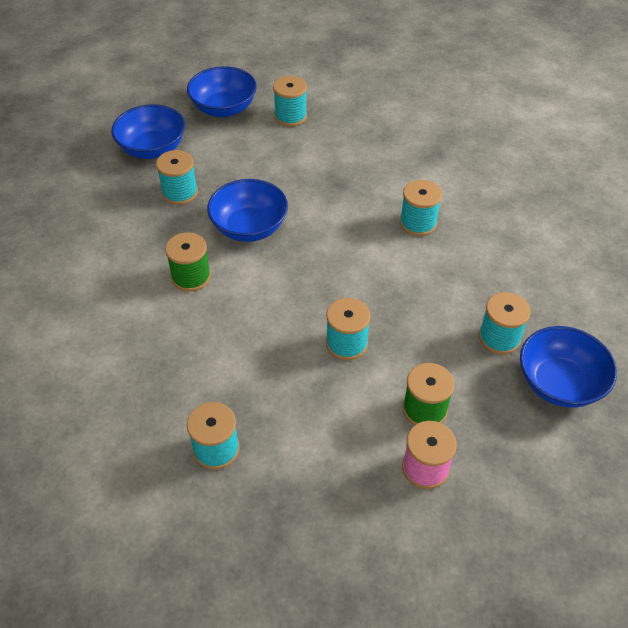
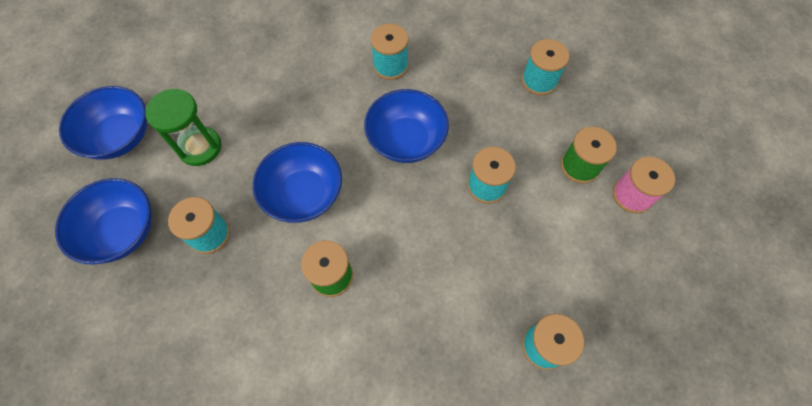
camera: 60 degrees left, 15 degrees up
(246, 151) = (200, 147): none -> green hourglass
(290, 116) = (183, 87): turquoise spool -> none
(559, 383) = (598, 70): blue bowl -> blue bowl (406, 140)

